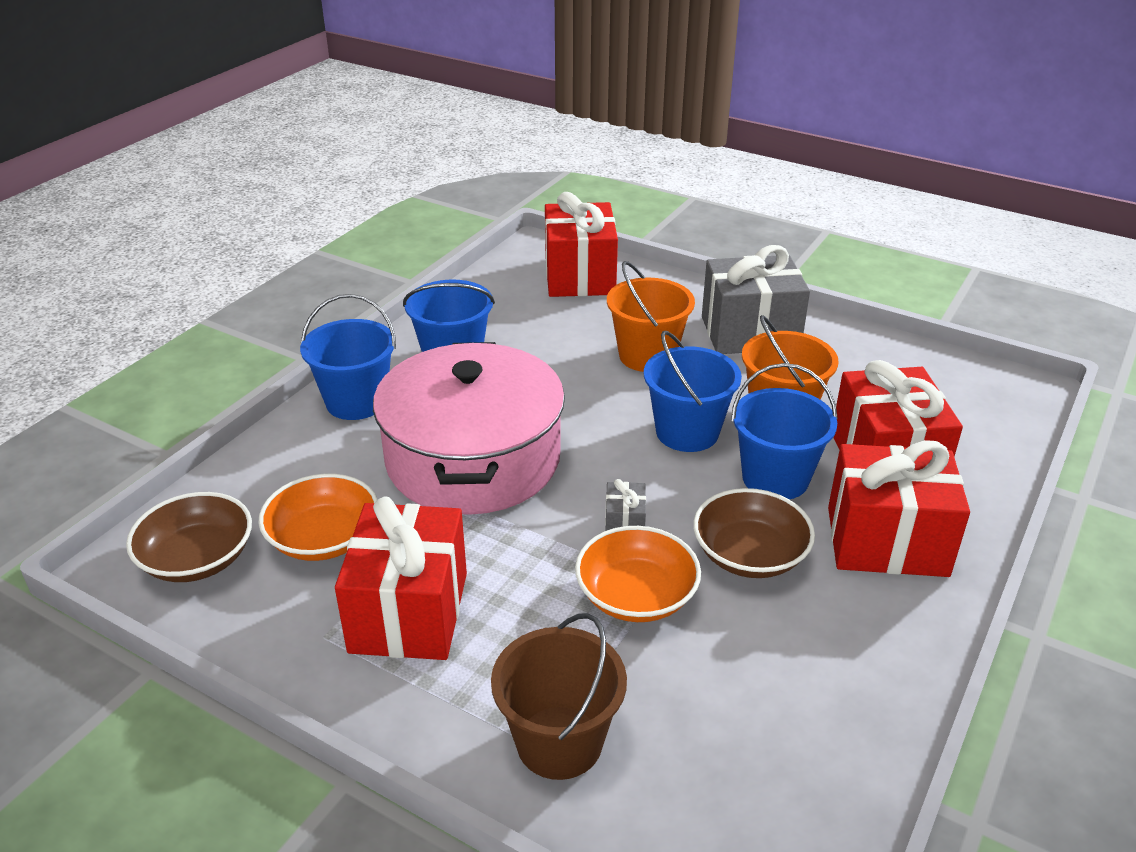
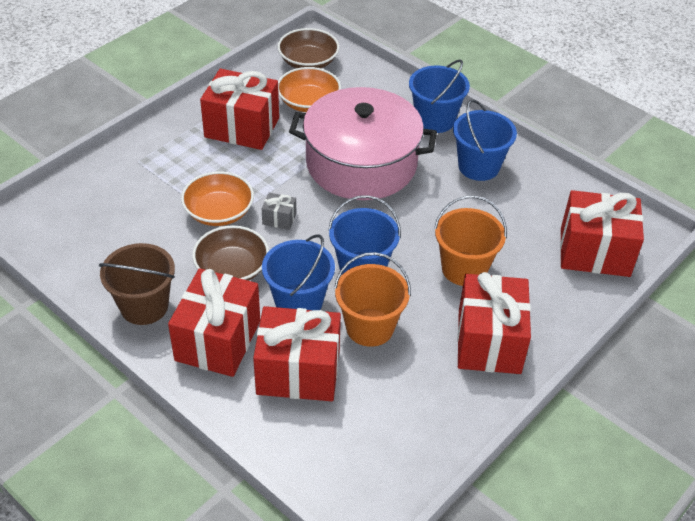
camera: 100 degrees right, 10 degrees up
(559, 742) = (137, 167): brown bucket -> brown bucket (144, 306)
(750, 332) = (489, 342): grey gift -> red gift

